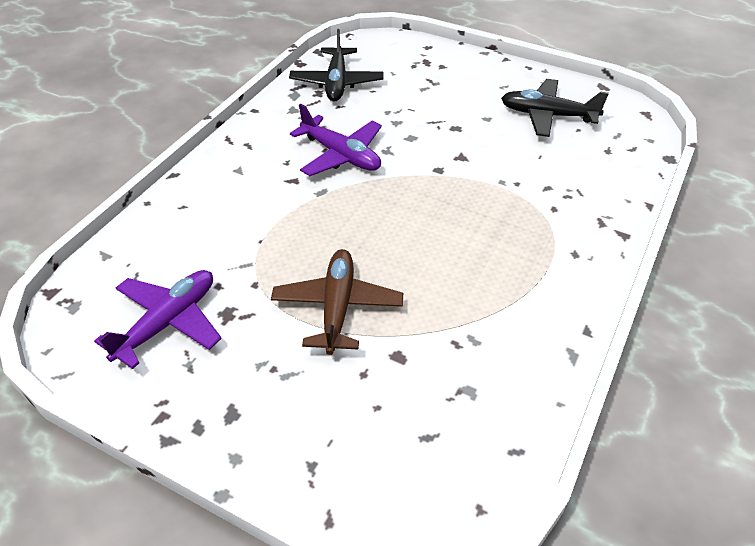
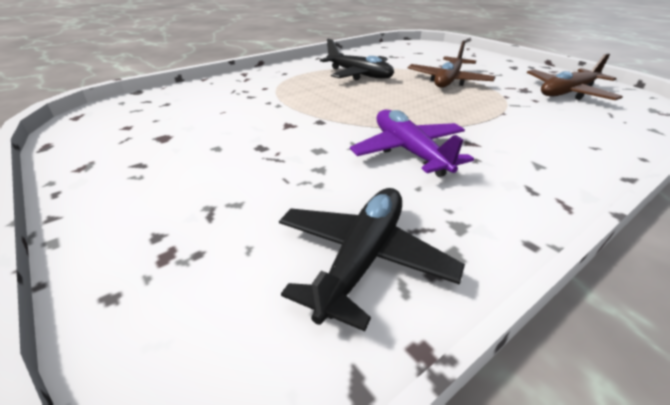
camera: 155 degrees left, 10 degrees down
(168, 322) = (567, 93): purple plane -> brown plane
(547, 115) = (156, 135): black plane -> black plane (359, 75)

